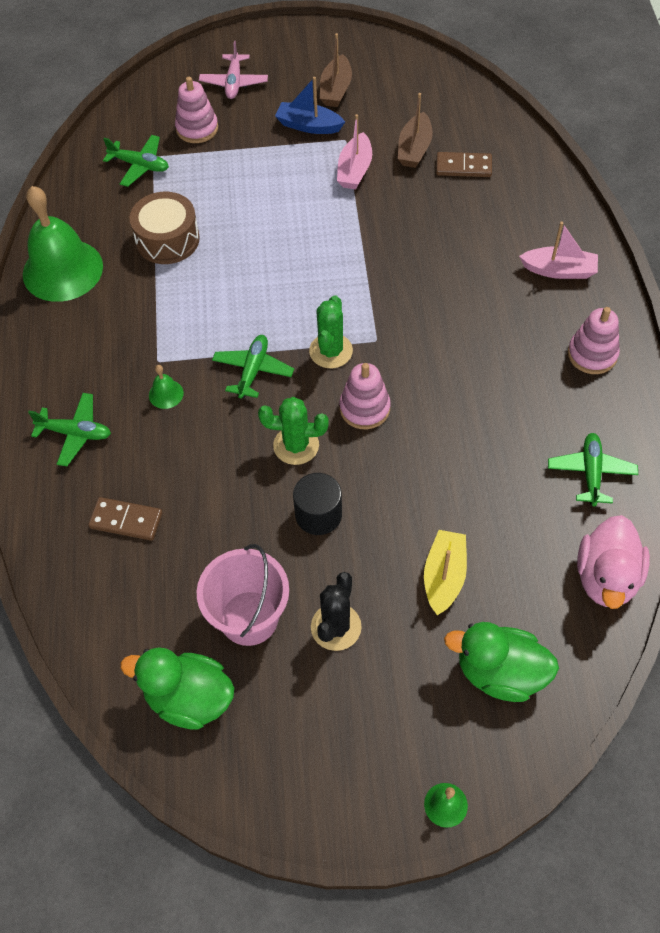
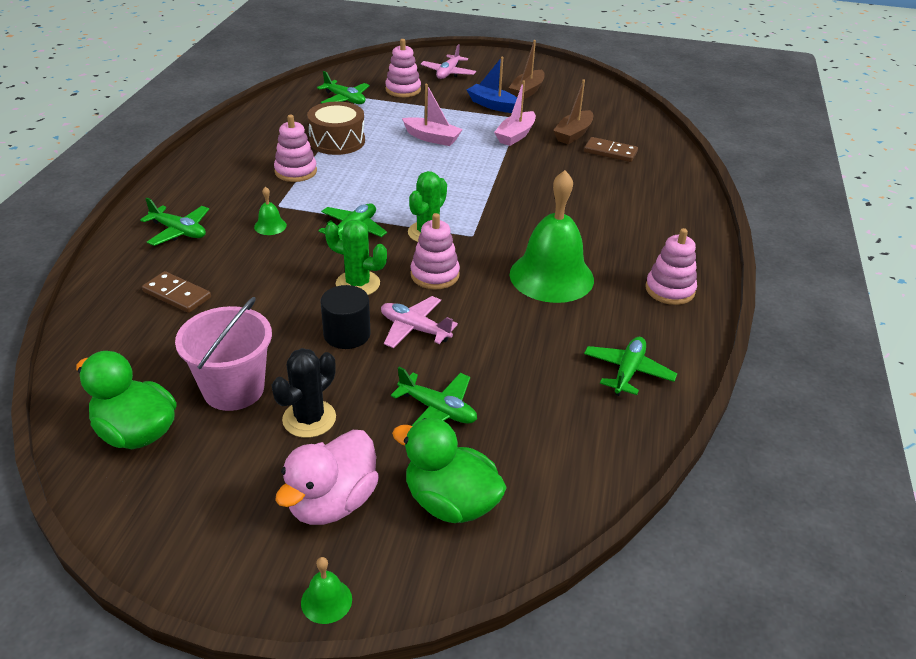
camera: 15 degrees right, 20 degrees down
(62, 270) = (243, 140): green bell -> green bell (551, 276)
(148, 303) = (296, 171): none -> pink stacking toy
(378, 486) = (414, 329): none -> pink plane
(444, 576) = (438, 410): yellow boat -> green plane
(559, 270) = (665, 229): pink boat -> pink boat (432, 138)
(606, 577) = (604, 456): pink duck -> pink duck (332, 502)

